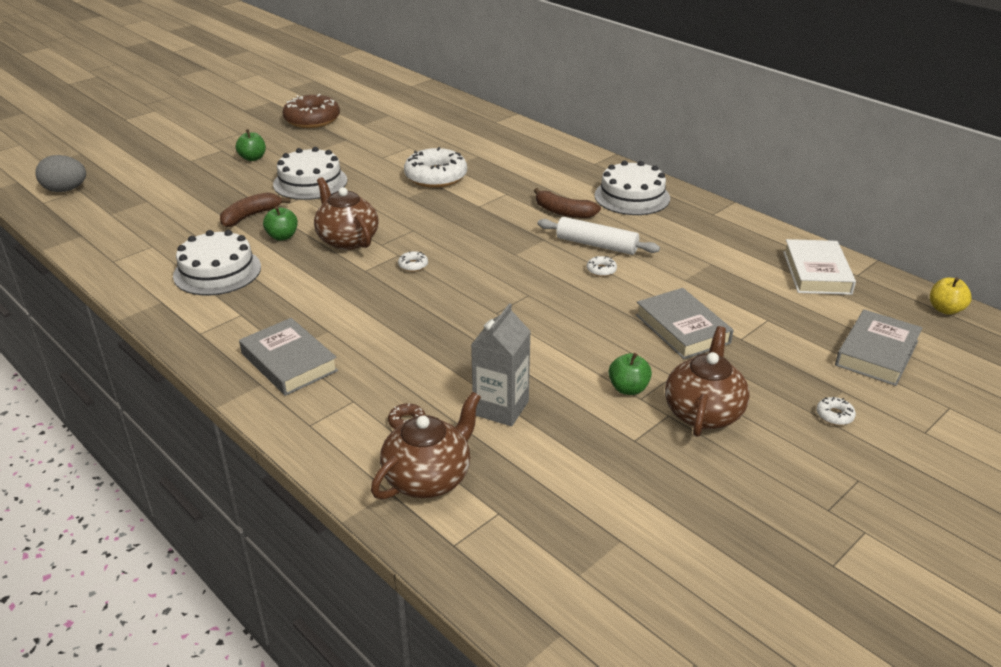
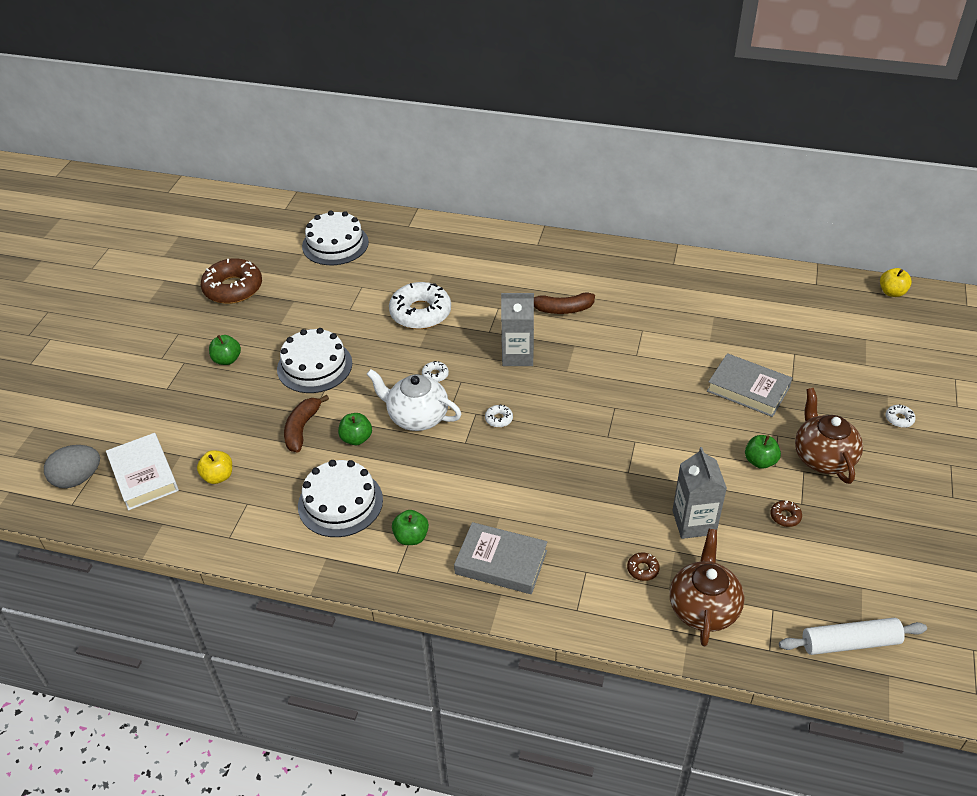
camera: 30 degrees left, 10 degrees up
(154, 222) = (218, 476): none -> yellow apple
(240, 315) = (411, 537): none -> green apple
(347, 240) = (417, 417): brown teapot -> white teapot
(483, 229) = (517, 355): none -> grey carton
(596, 245) = (618, 333): white rolling pin -> white rolling pin (850, 642)
(601, 270) = (644, 358): white donut -> white donut (435, 375)
(603, 443) = (785, 516): none -> brown donut
(632, 196) = (599, 270): white cake -> white cake (335, 244)
(816, 272) = (789, 293): white book -> white book (143, 475)
(877, 353) = (882, 352): grey book -> none

